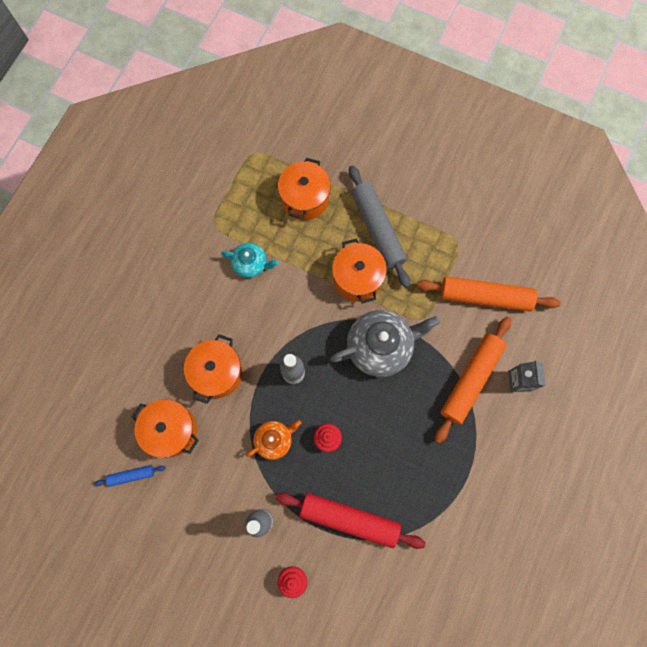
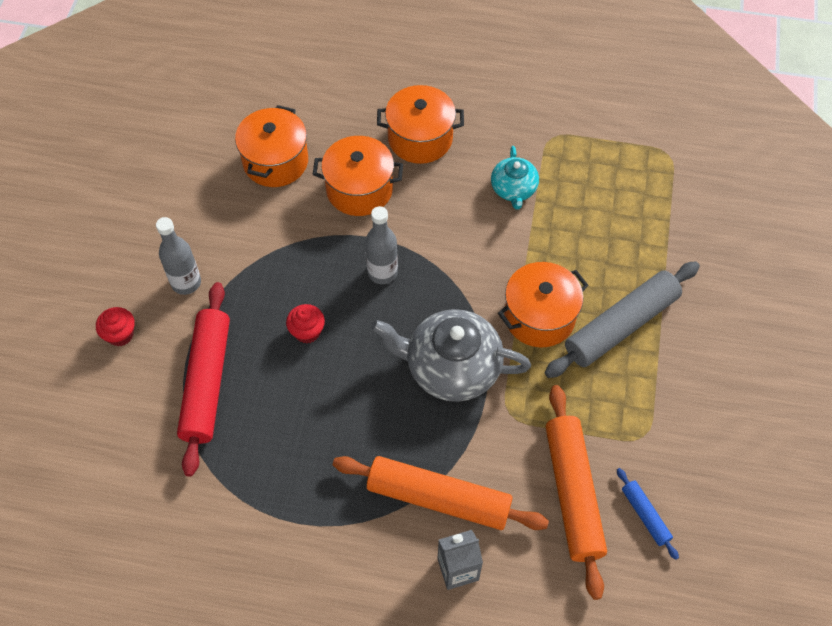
camera: 75 degrees right, 15 degrees down
(131, 475) = (213, 137): blue rolling pin -> blue rolling pin (645, 515)
(274, 440) = (290, 272): orange teapot -> none
(305, 198) = (629, 227): orange pot -> orange pot (420, 138)
(380, 347) = (451, 367): grey teapot -> grey teapot turned 135 degrees clockwise

